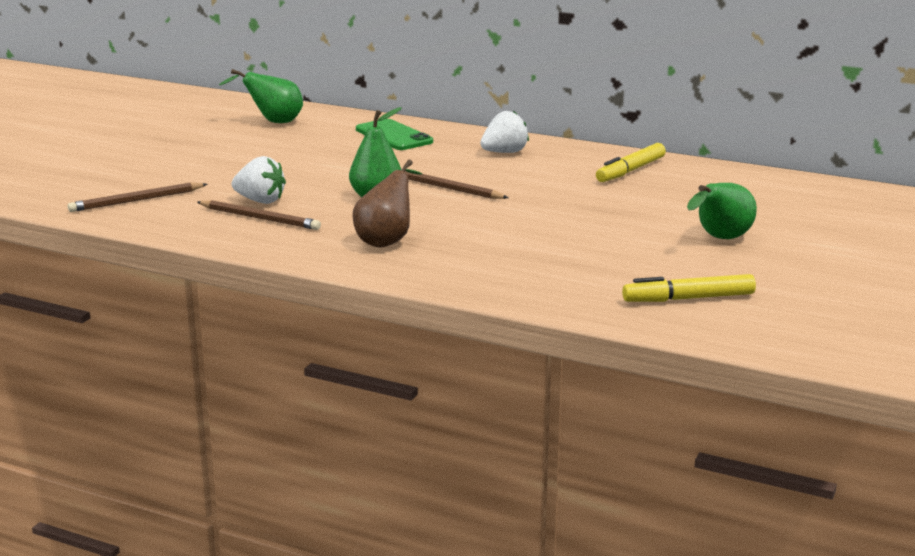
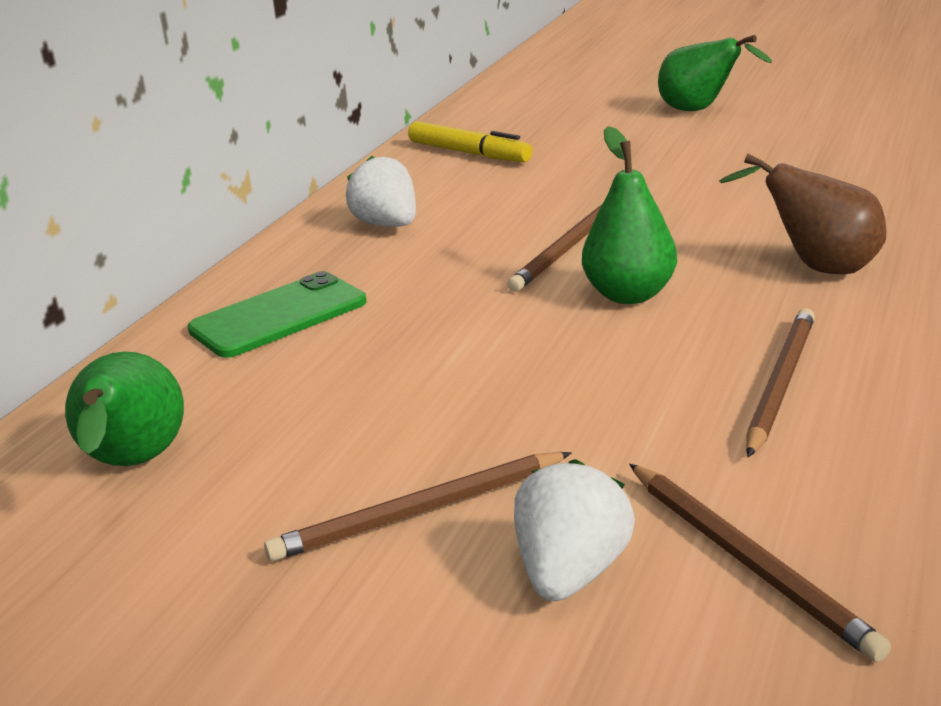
camera: 90 degrees left, 5 degrees up
(207, 159) = (419, 511): none -> brown pencil
(260, 201) = (685, 397): white strawberry -> white strawberry (570, 572)
(688, 298) = (880, 116): yellow marker -> none

